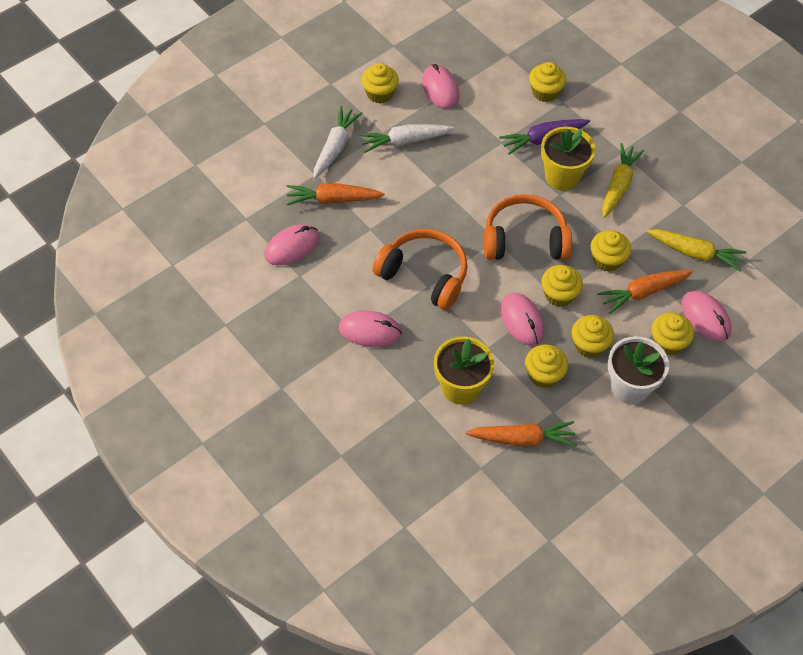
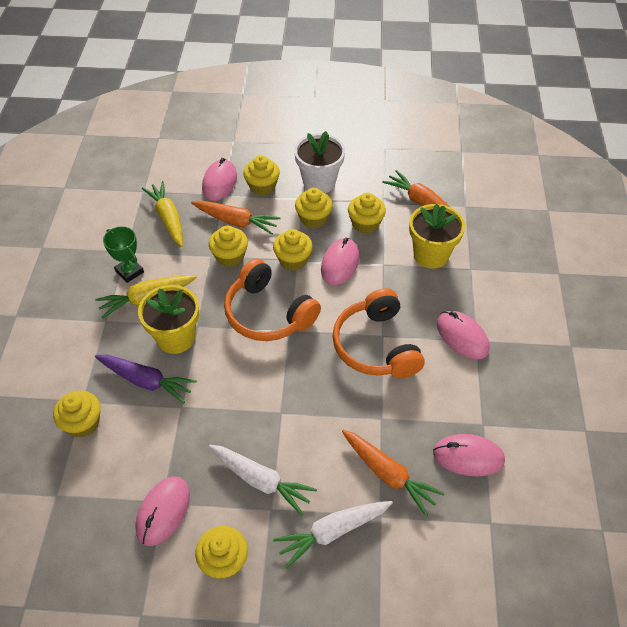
camera: 135 degrees left, 5 degrees down
(657, 193) = (129, 272): none -> green trophy

